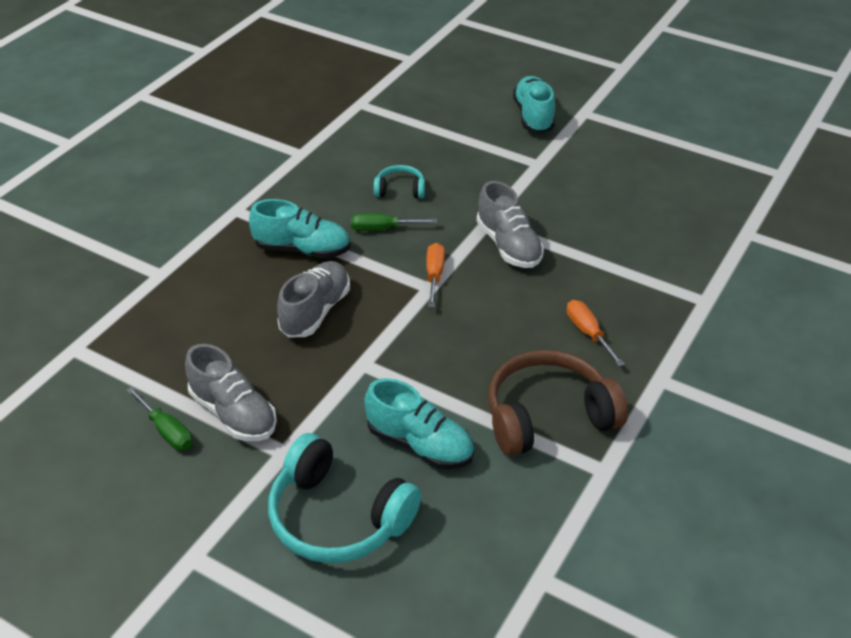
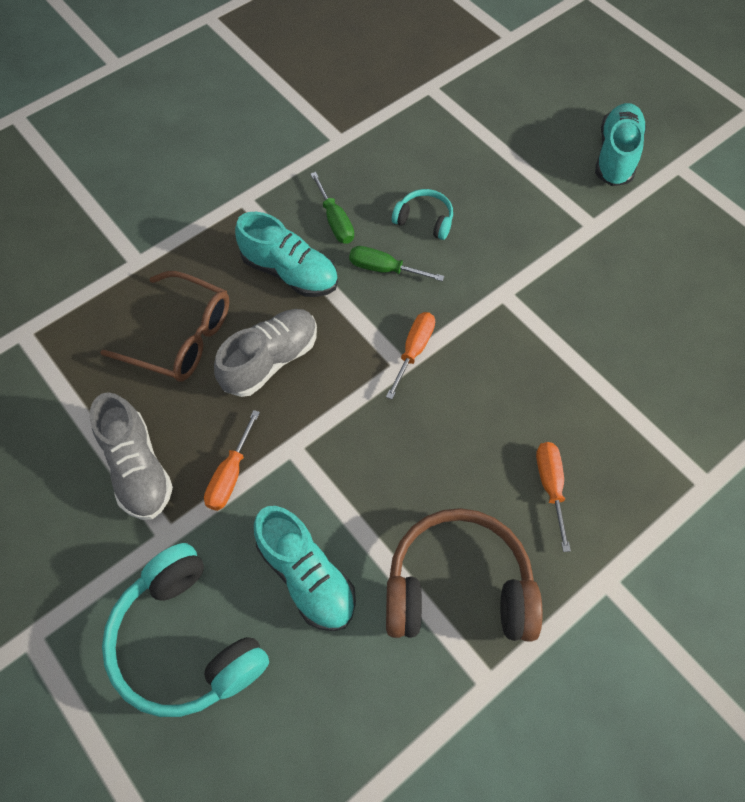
camera: 20 degrees right, 20 degrees up
(166, 430) = (66, 467): green screwdriver -> green screwdriver (335, 221)
(227, 315) = (181, 337): none -> brown glasses
(319, 396) = (230, 474): none -> orange screwdriver
(508, 245) = (512, 334): grey shoe -> none

